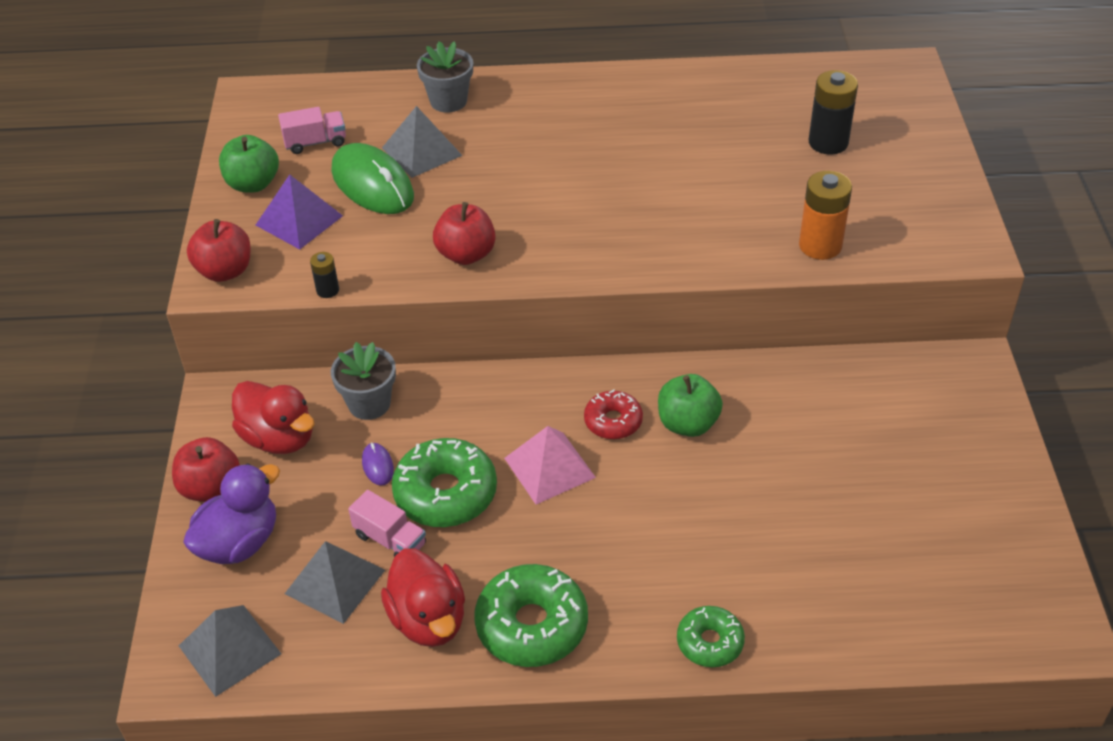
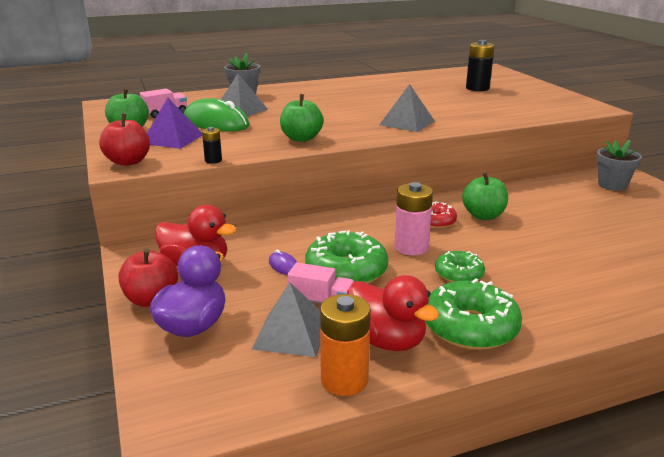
camera: 20 degrees left, 20 degrees down
(230, 649) = (220, 396): grey pyramid -> grey pyramid (407, 123)
(369, 404) = (257, 238): grey flower pot -> grey flower pot (612, 185)
(466, 254) = (301, 138): red apple -> green apple
(549, 468) = (411, 247): pink pyramid -> pink battery
(710, 642) = (606, 311): green donut -> green donut (459, 274)
(820, 246) = (514, 115): orange battery -> orange battery (344, 380)

